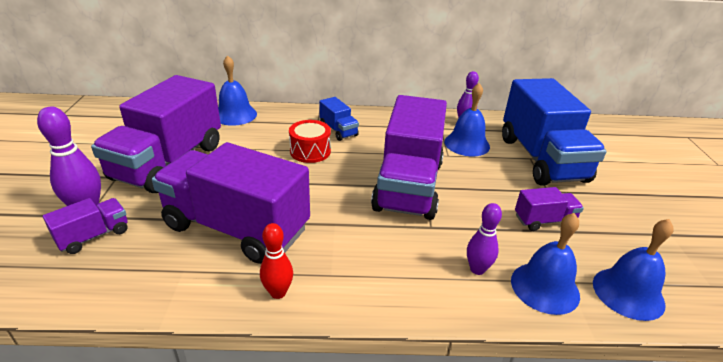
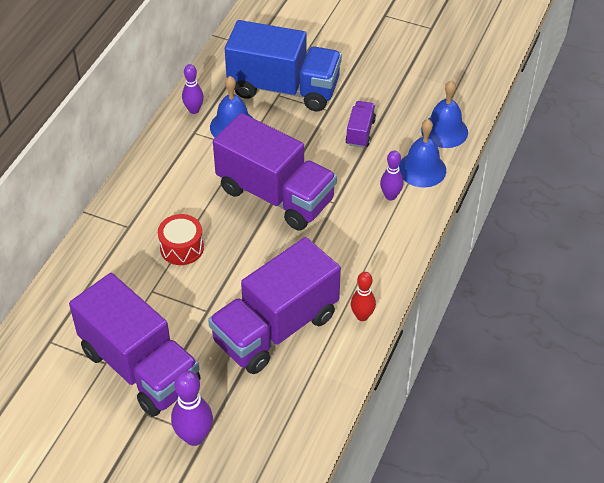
camera: 65 degrees left, 15 degrees up
(94, 236) = (238, 431): purple truck -> none
(235, 115) = (65, 295): blue bell -> none
(338, 130) = (153, 214): blue truck -> none

